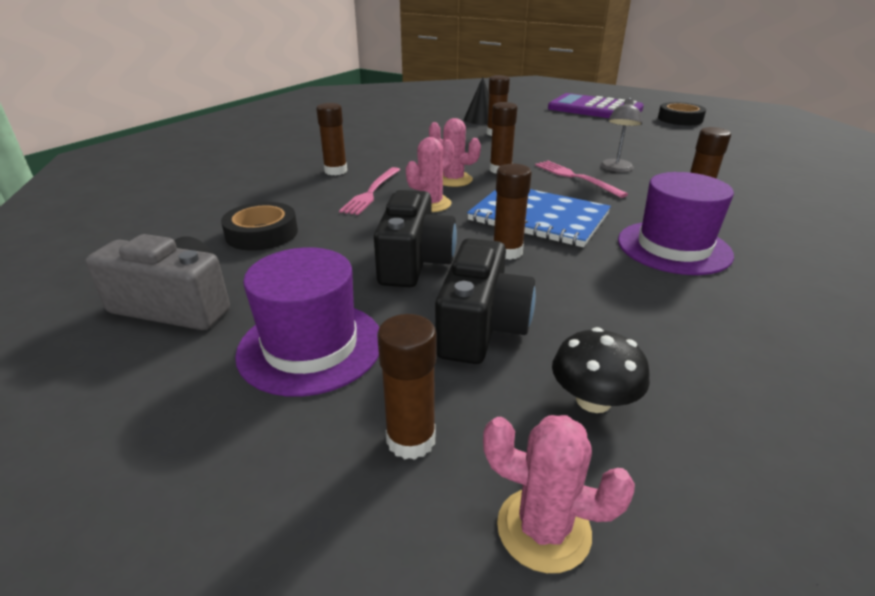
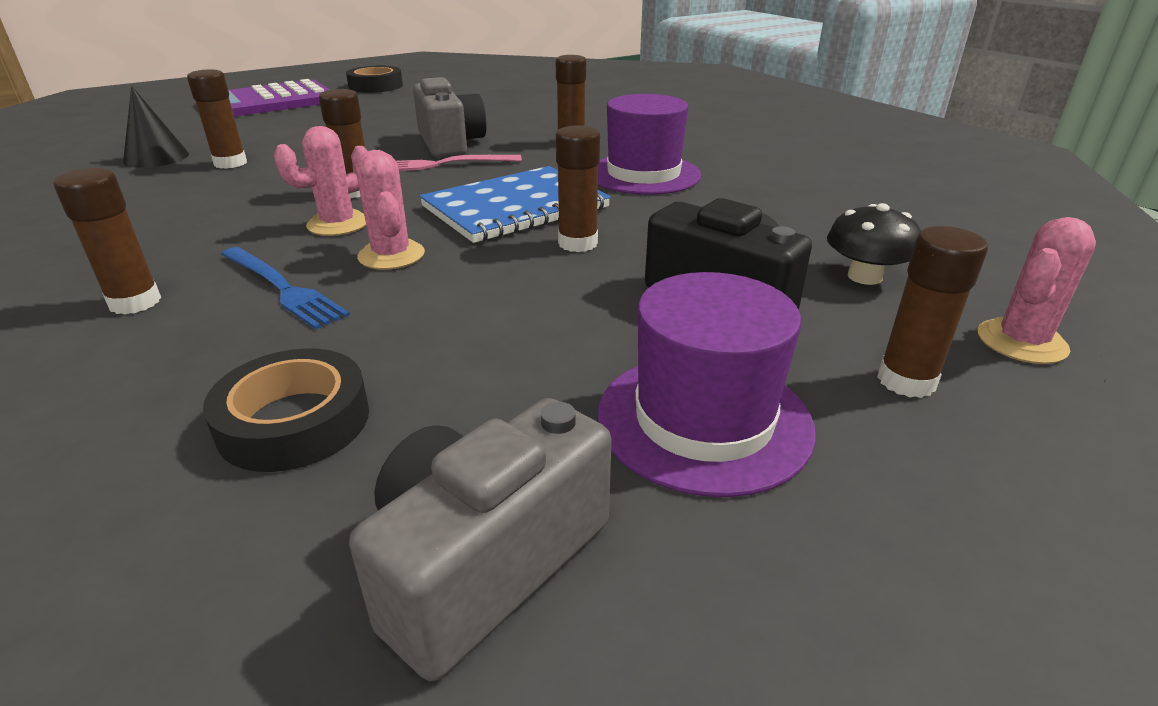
camera: 65 degrees left, 0 degrees up
(371, 192) = (282, 288): pink fork -> blue fork
(414, 262) = (547, 302): black camera -> none
(615, 169) = (450, 143): grey lamp -> grey camera

